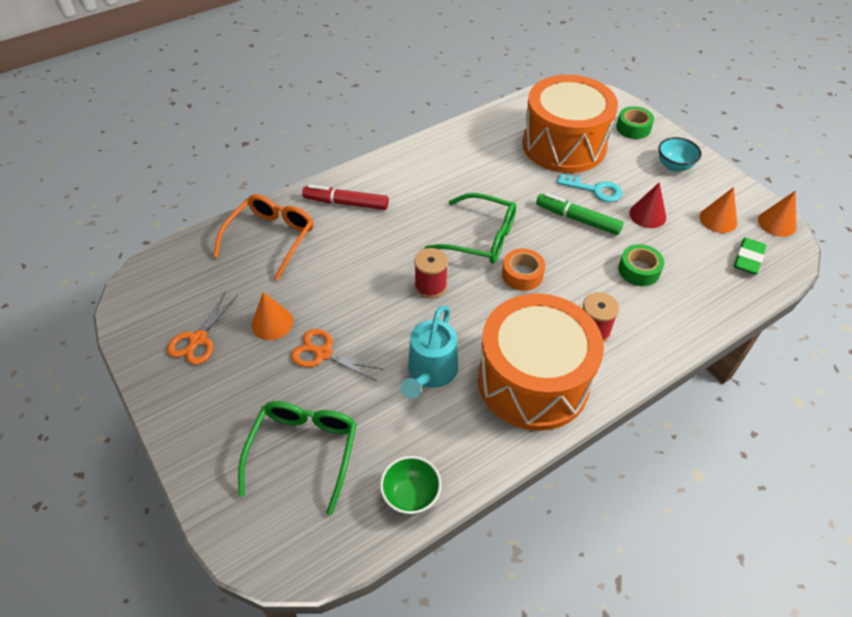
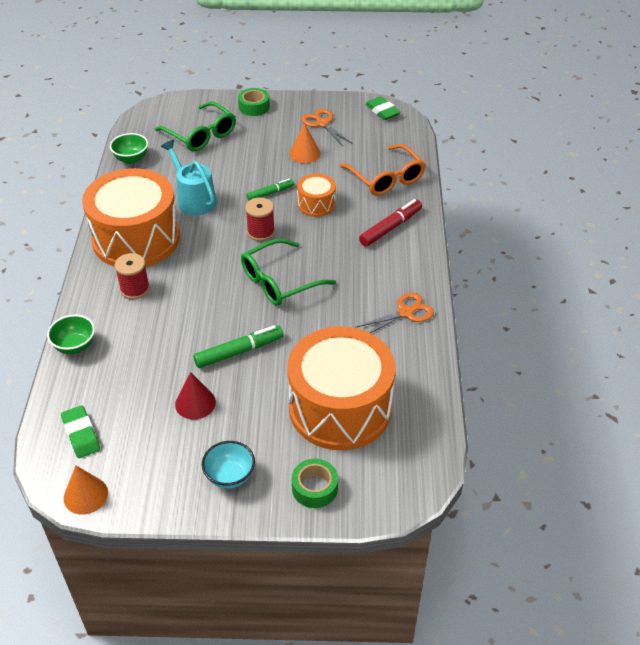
camera: 125 degrees right, 5 degrees down
(138, 298) = (382, 111): none -> green eraser
(322, 353) = (258, 164): orange scissors -> orange scissors (406, 312)
(354, 268) = (316, 204): none -> orange drum
(365, 313) = (270, 193): none -> green marker
(522, 274) = (220, 283): orange tape -> none
(595, 190) = (260, 388): turquoise key -> none
(639, 270) = (151, 352): green tape -> green tape (254, 107)
(693, 325) = (75, 346): none -> green bowl
(718, 219) = (137, 451): orange cone -> none

